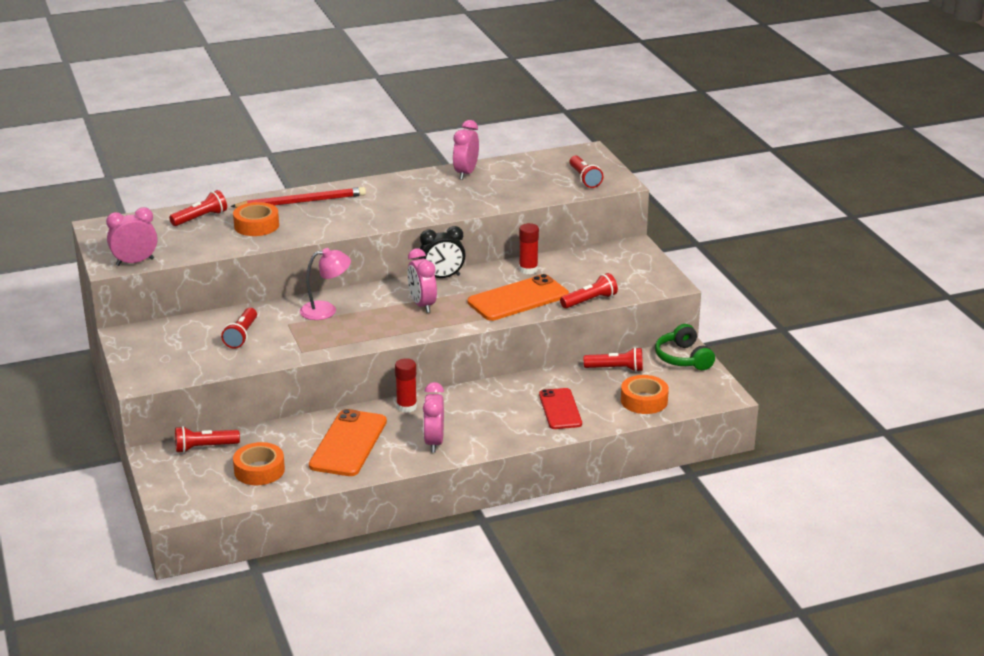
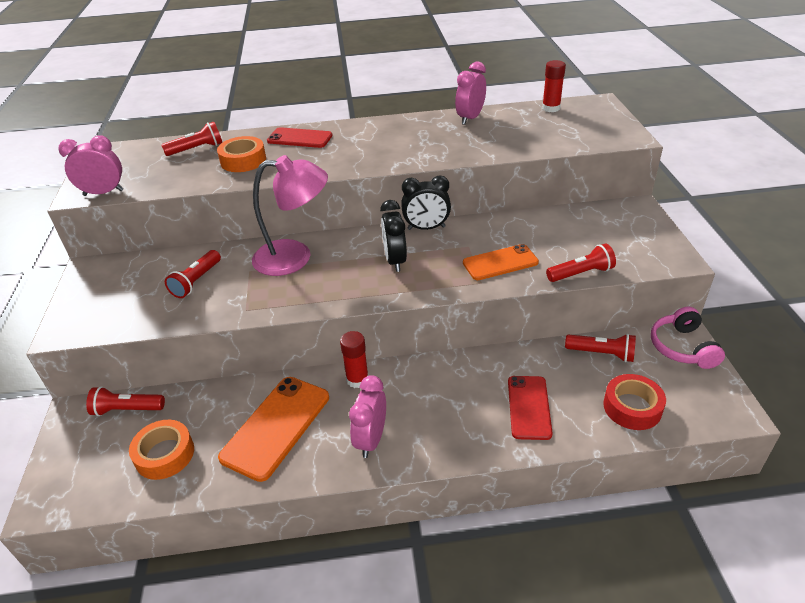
camera: 15 degrees right, 10 degrees up
(302, 202) = (299, 138): red pencil -> red phone
(326, 310) = (295, 257): pink lamp -> pink lamp, size x1.53
(422, 305) = (395, 261): pink clock -> black clock
(518, 299) = (500, 262): orange phone -> orange phone, size x0.66
(528, 269) = (518, 226): red glue stick -> red glue stick (551, 108)
(584, 179) = (592, 131): red flashlight -> none
(644, 400) = (632, 407): orange tape -> red tape
(683, 358) = (682, 347): green headphones -> pink headphones

